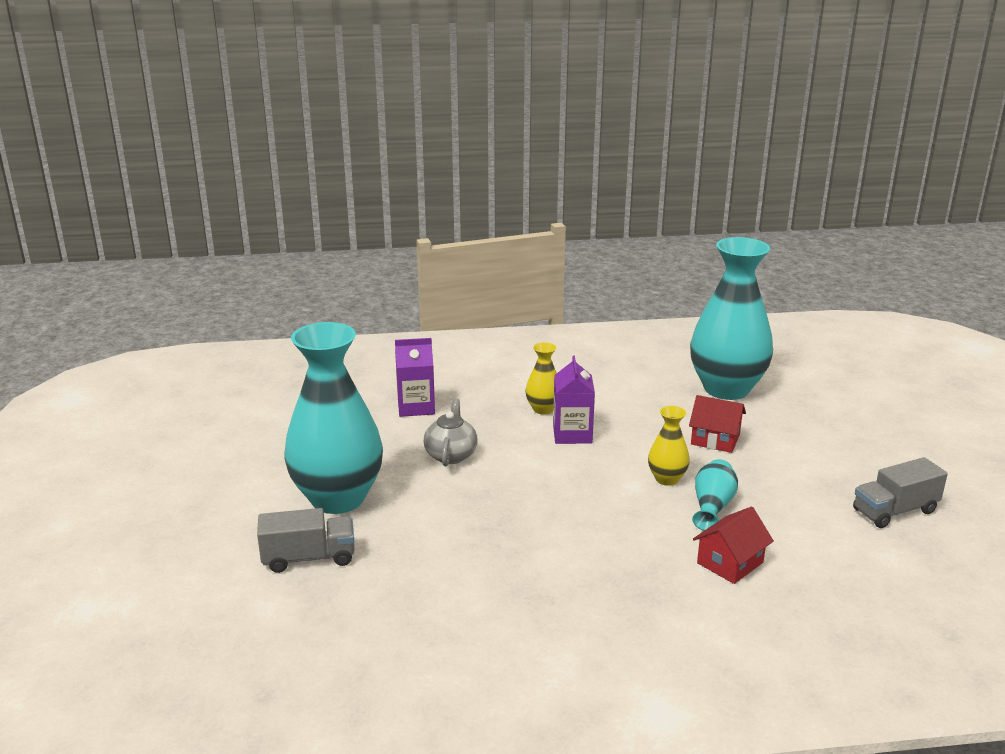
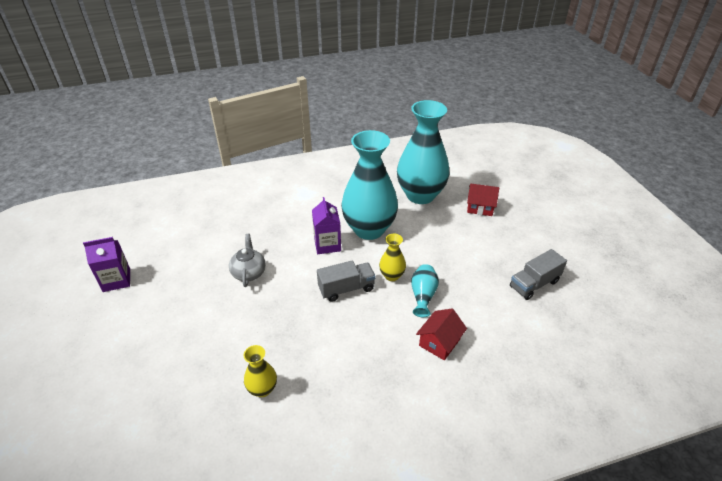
camera: 10 degrees left, 15 degrees up
(309, 558) = (158, 379): grey truck -> grey truck (346, 289)
(338, 498) = (174, 322): turquoise vase -> turquoise vase (369, 229)
(416, 407) = (221, 233): purple carton -> purple carton (116, 280)
(543, 409) = (306, 225): yellow vase -> yellow vase (262, 389)
(715, 439) = (418, 238): red house -> red house (480, 207)

